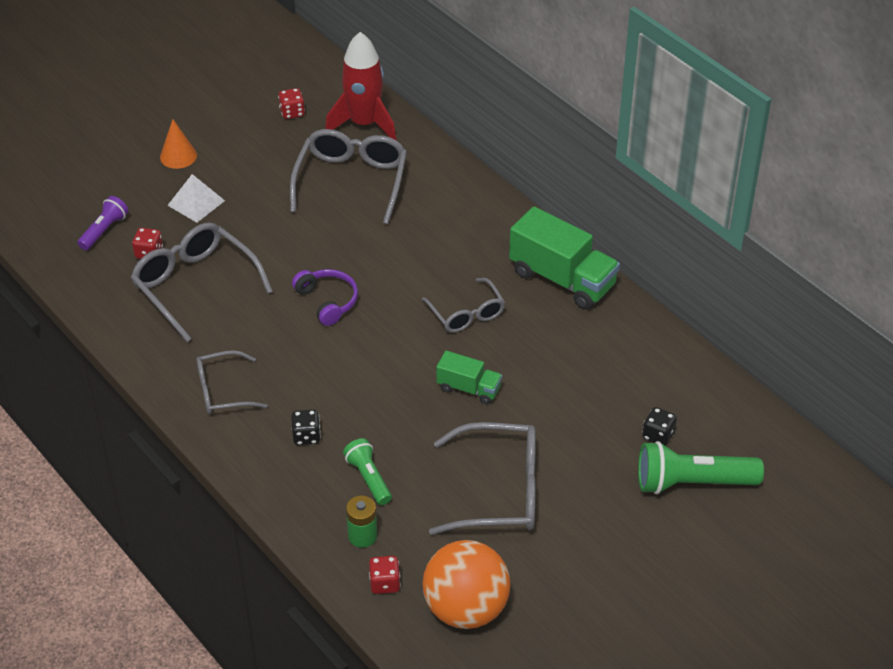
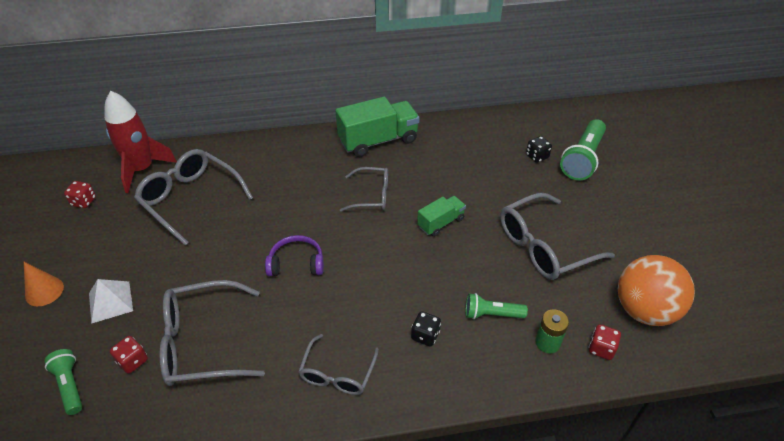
camera: 60 degrees left, 0 degrees up
(104, 230) = (70, 385): purple flashlight -> green flashlight
(500, 491) = (544, 246): grey glasses -> grey glasses turned 150 degrees counterclockwise

